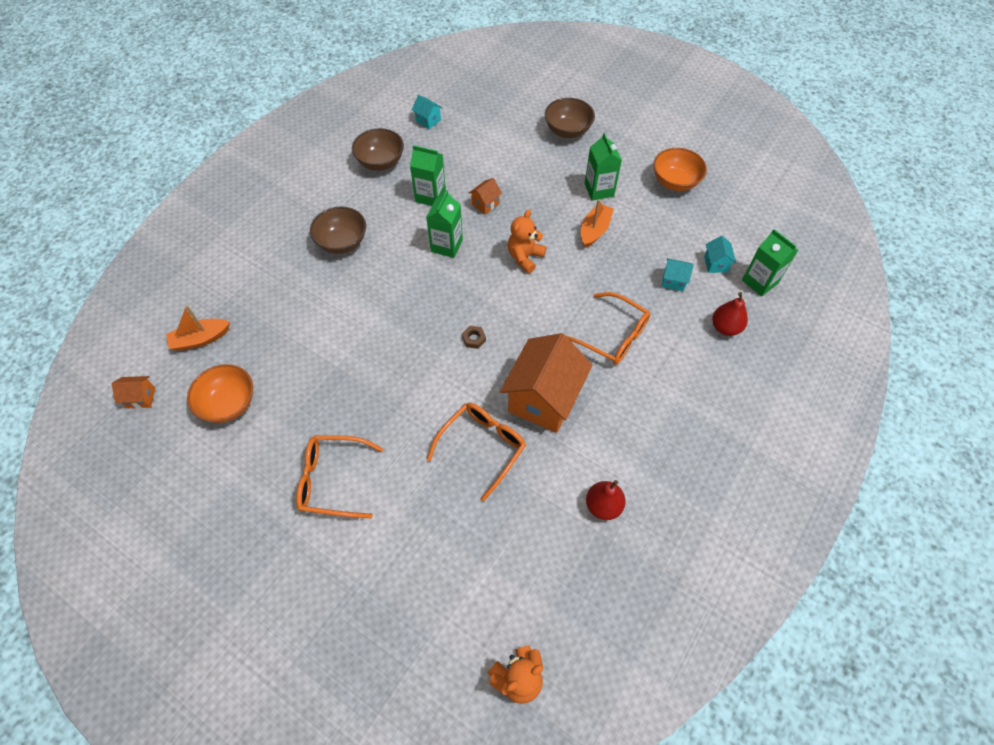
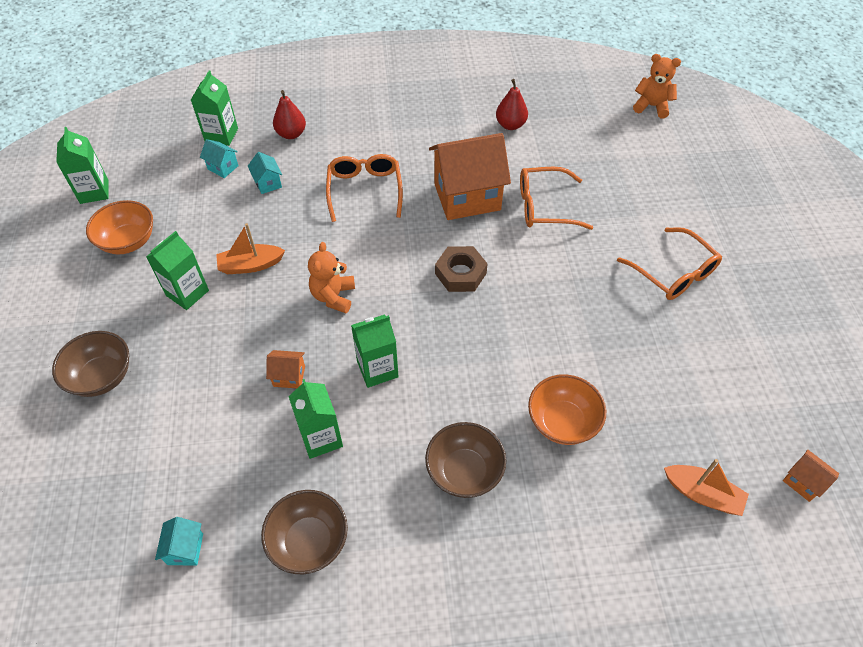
camera: 130 degrees left, 5 degrees down
(229, 404) = (717, 401): orange bowl -> orange bowl (562, 422)
(474, 339) = (460, 273): brown nut -> brown nut, size x1.93
(525, 257) = (333, 296): orange teddy bear -> orange teddy bear turned 105 degrees clockwise
(715, 264) = (223, 167): turquoise house -> turquoise house turned 75 degrees clockwise
(745, 184) = (94, 191): none -> green carton

